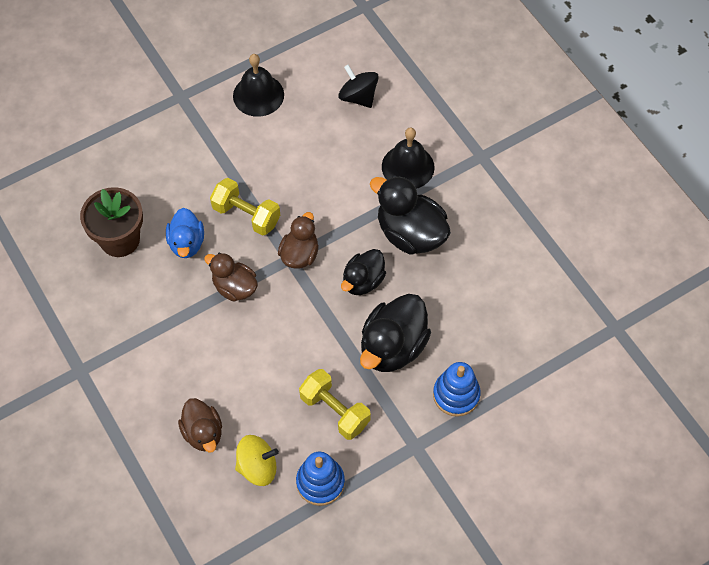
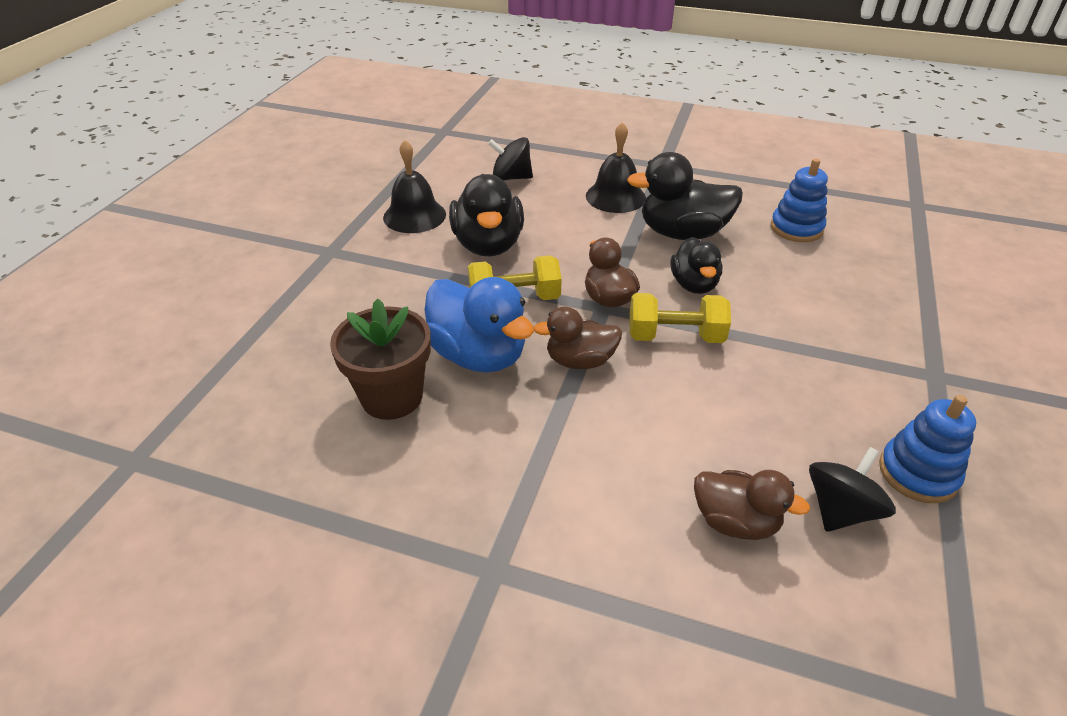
camera: 40 degrees left, 20 degrees down
(187, 243) = (478, 355): blue duck -> blue duck, size x1.59
(257, 467) = (840, 510): yellow spinning top -> black spinning top
(335, 411) = (827, 398): yellow dumbbell -> yellow dumbbell (675, 336)
(393, 347) = (793, 314): black duck -> black duck (488, 245)
(456, 395) = (897, 314): blue stacking toy -> blue stacking toy (796, 228)

